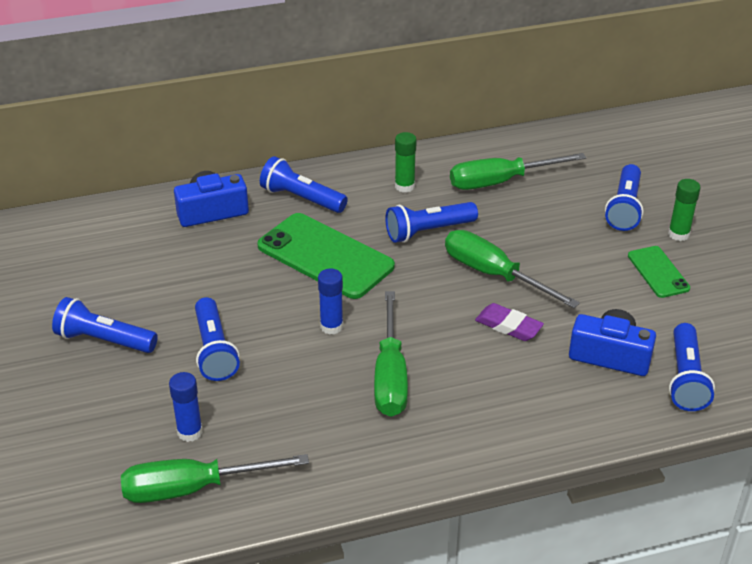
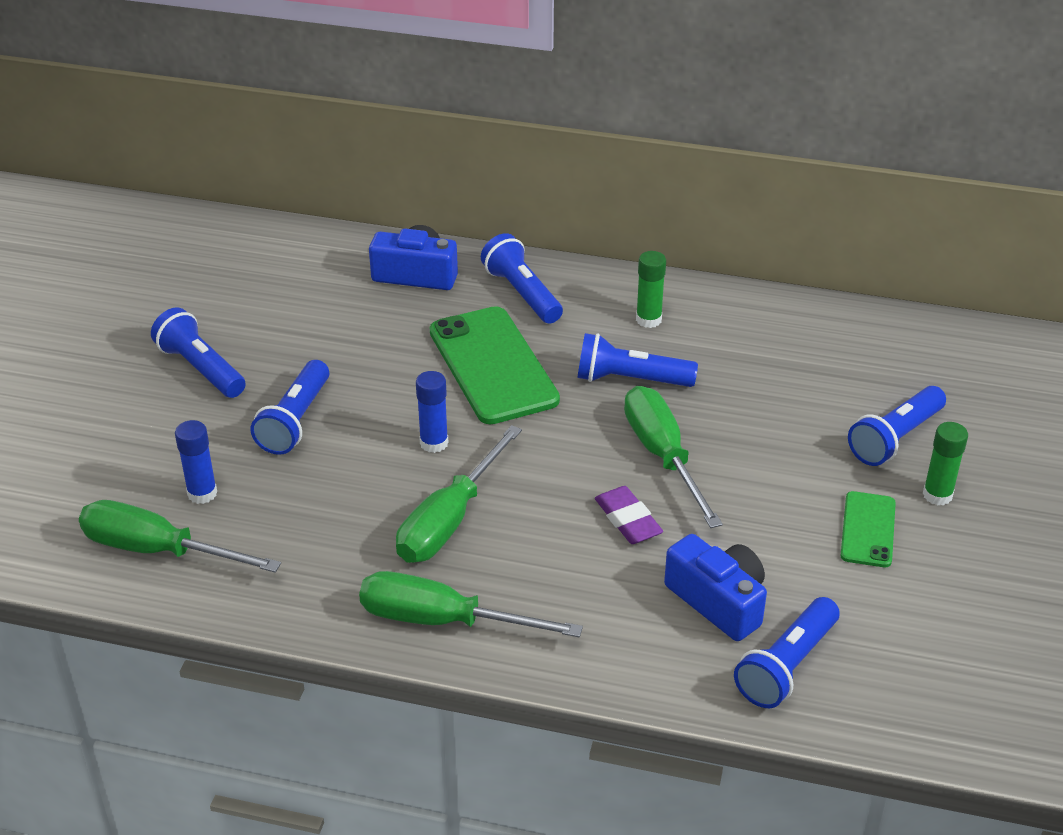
camera: 30 degrees right, 0 degrees up
(500, 182) = (767, 353): green screwdriver -> green screwdriver (443, 621)

